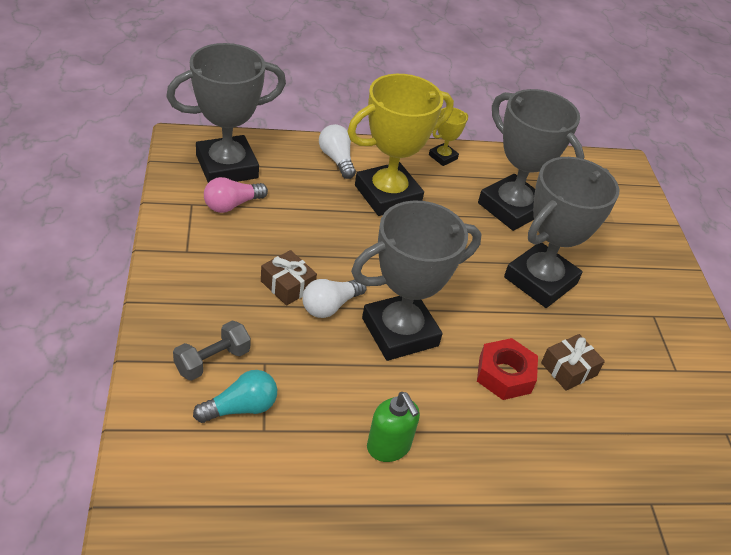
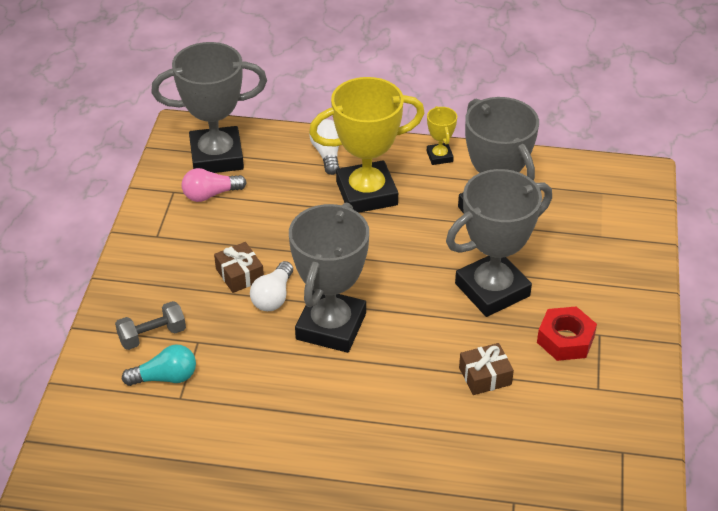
camera: 20 degrees right, 0 degrees up
(330, 306) = (273, 297): white light bulb -> white light bulb turned 45 degrees counterclockwise
(389, 447) = (285, 424): green soap dispenser -> none
(400, 332) = (331, 326): grey trophy -> grey trophy turned 60 degrees counterclockwise
(443, 157) = (439, 156): yellow trophy -> yellow trophy turned 75 degrees counterclockwise
(504, 375) = (418, 375): red nut -> red nut (565, 339)

